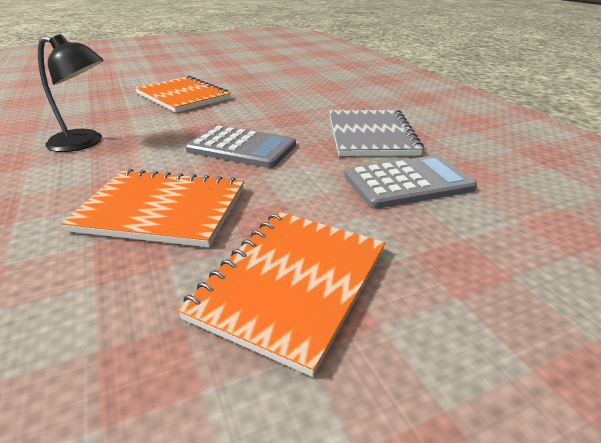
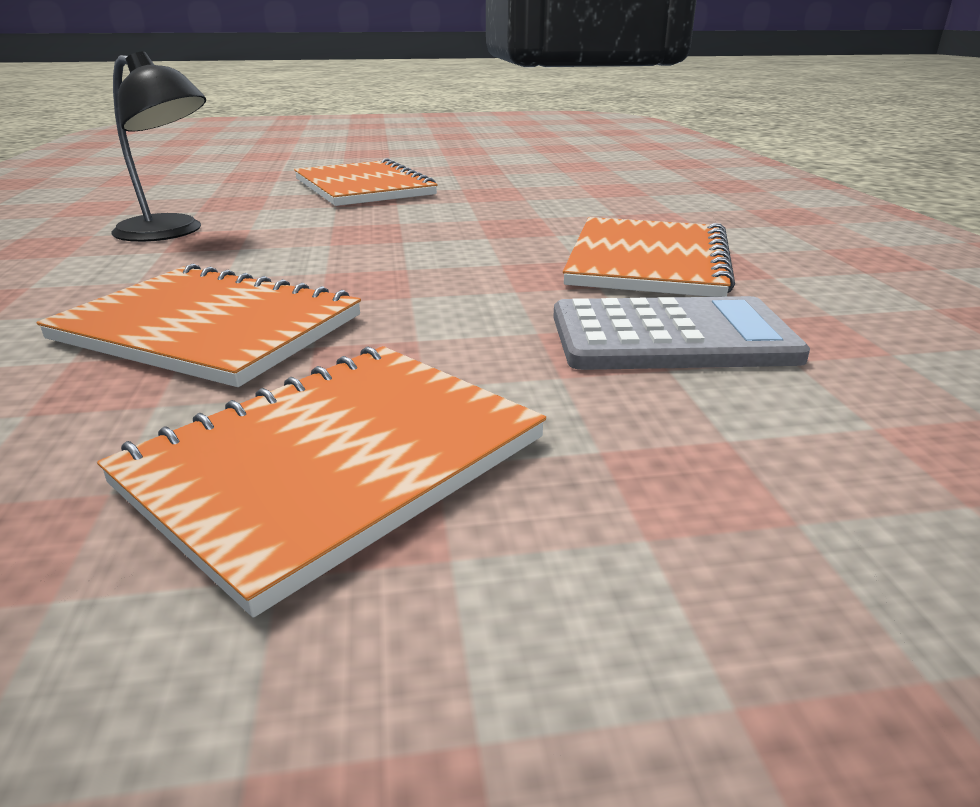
camera: 15 degrees right, 5 degrees down
(241, 147) = (404, 259): grey calculator -> none
(370, 135) = (648, 261): grey notebook -> orange notebook

